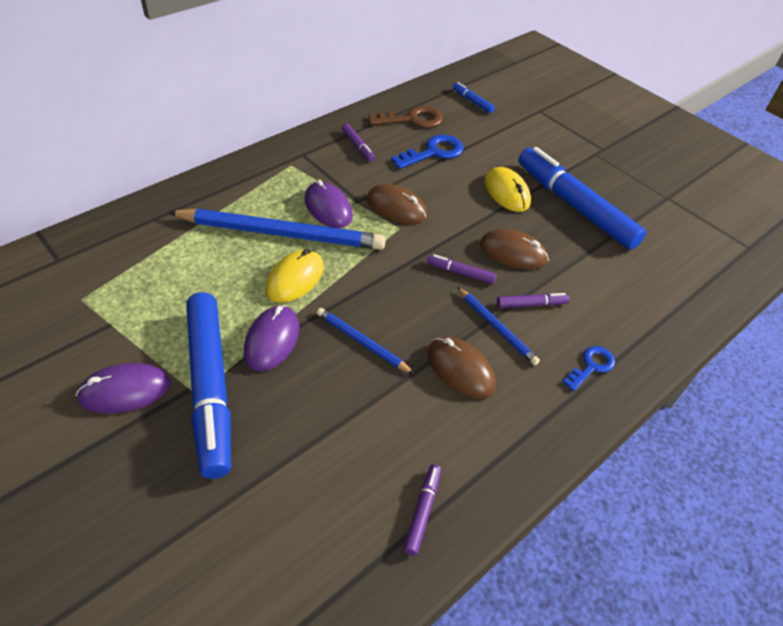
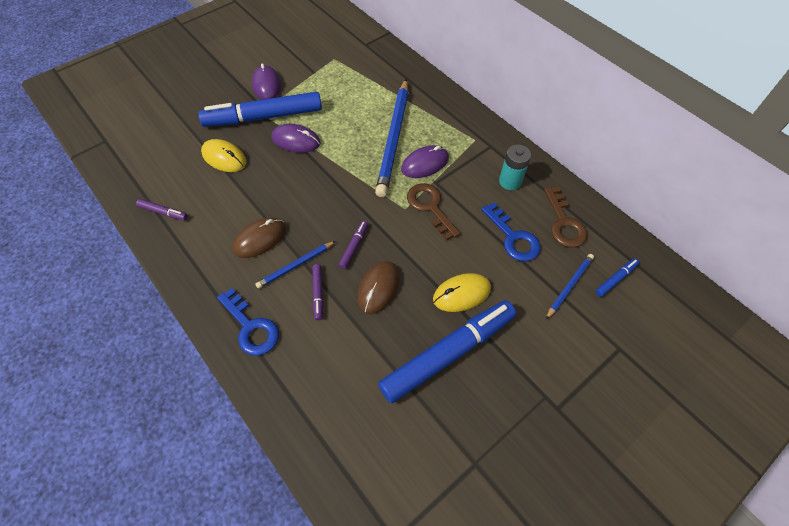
camera: 95 degrees right, 10 degrees up
(295, 278) = (349, 148): yellow mouse -> yellow mouse (224, 157)
(358, 146) = (510, 181): purple marker -> turquoise battery
(362, 342) = (289, 185): blue pencil -> blue pencil (569, 286)
(396, 207) = (430, 207): brown mouse -> brown key
(591, 366) = (251, 327): blue key -> blue key, size x1.57

